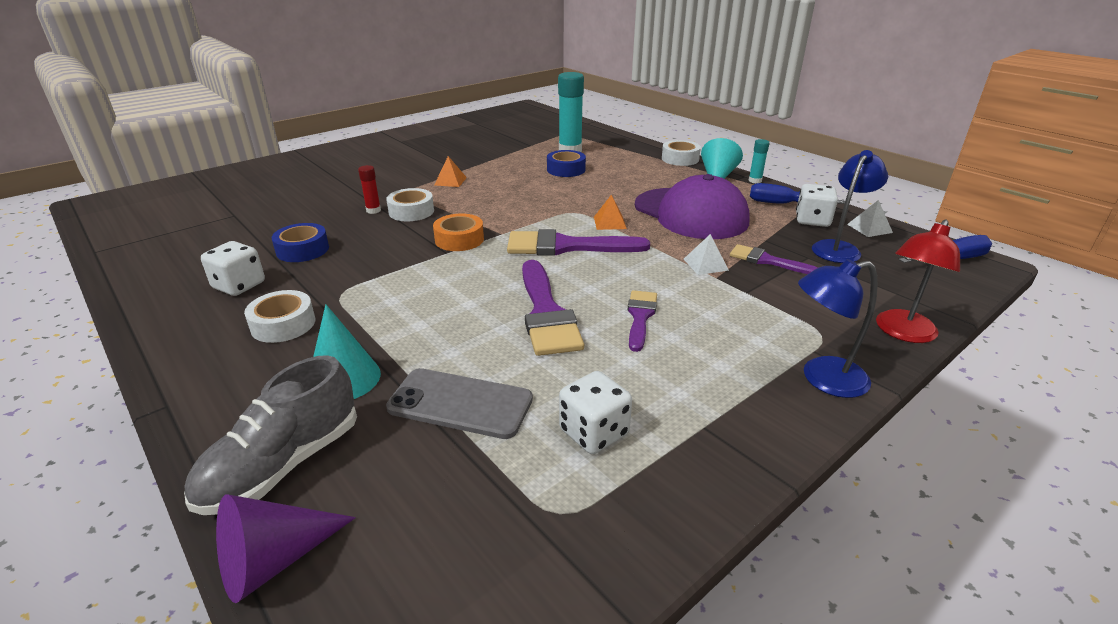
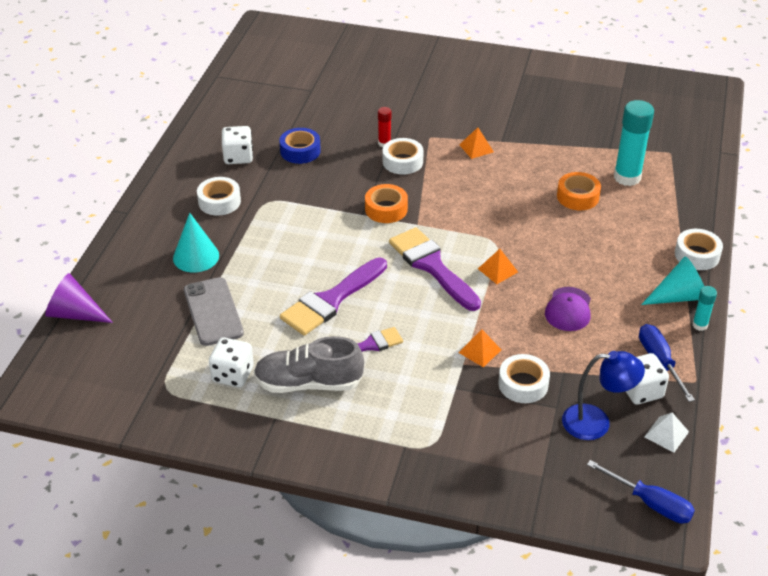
camera: 55 degrees right, 10 degrees up
(283, 465) = (123, 279): grey shoe -> grey shoe (309, 383)
(566, 169) = (578, 196): blue tape -> orange tape
(690, 213) = (568, 309): purple cap -> purple cap, size x0.49
(705, 264) = (480, 351): white pyramid -> orange pyramid
(767, 261) = (523, 384): purple brush -> white tape
(822, 379) = (372, 458): blue lamp -> none
(902, 333) = (475, 489): red lamp -> none

